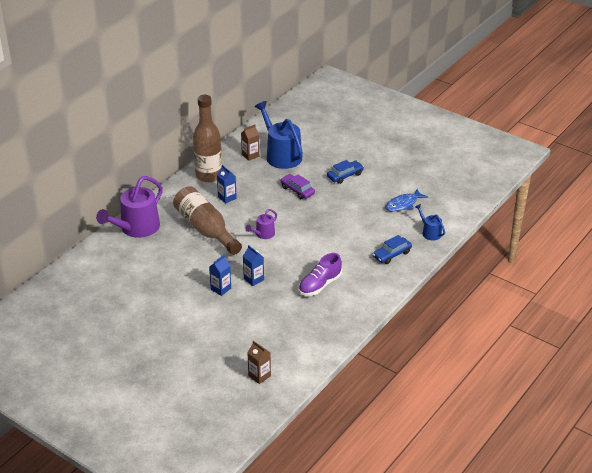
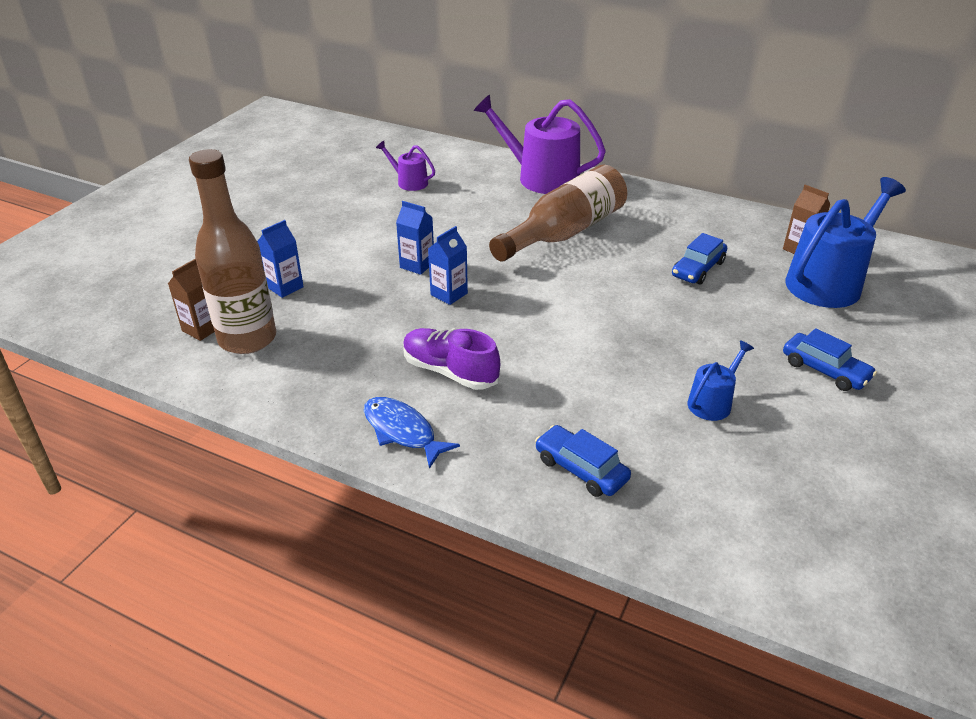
camera: 80 degrees right, 0 degrees up
(209, 175) = (710, 217): brown bottle -> brown bottle (247, 339)
(227, 197) = (660, 241): blue carton -> blue carton (285, 287)
(257, 191) = (698, 269): none -> blue car
(263, 234) = (577, 289): purple watering can -> purple watering can (409, 182)
(297, 190) = (730, 313): purple car -> none
(403, 204) = (780, 474): blue fish -> blue fish (402, 431)
(430, 232) = (694, 534): blue watering can -> blue watering can (712, 402)

